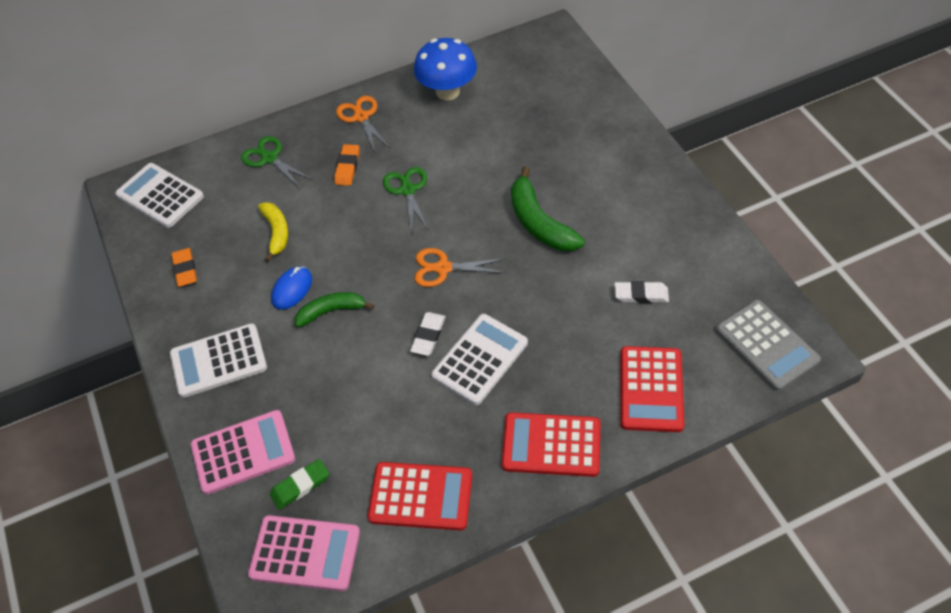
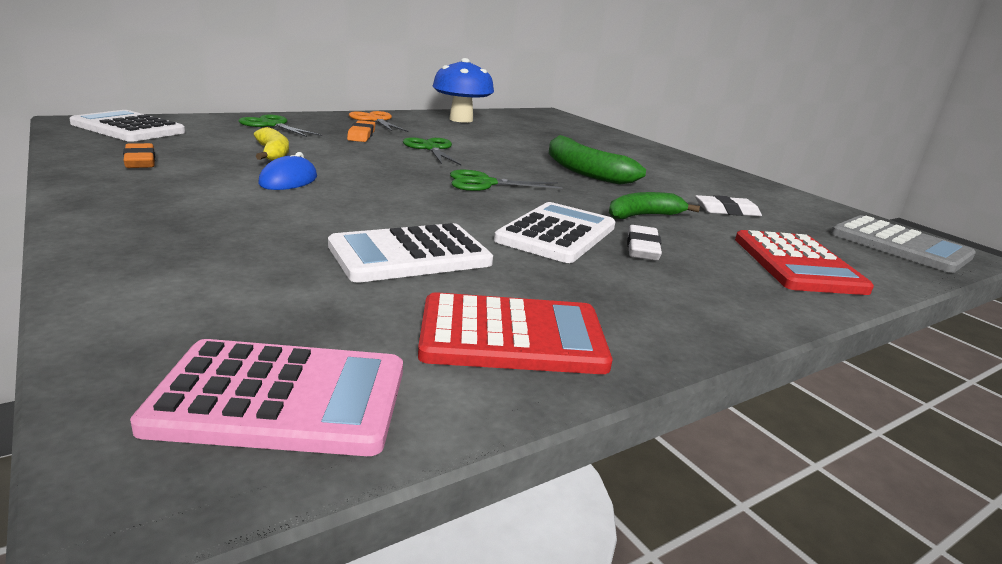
camera: 15 degrees left, 30 degrees down
(219, 361) = (163, 213): white calculator -> white calculator (410, 255)
(243, 452) = (176, 283): pink calculator -> none
(300, 486) = (281, 319): green eraser -> none
(331, 311) = (343, 195): green banana -> green banana (643, 216)
(428, 336) = (480, 216): white eraser -> white eraser (642, 248)
(443, 268) = (485, 183): orange scissors -> green scissors
(551, 445) = (699, 297): red calculator -> none

